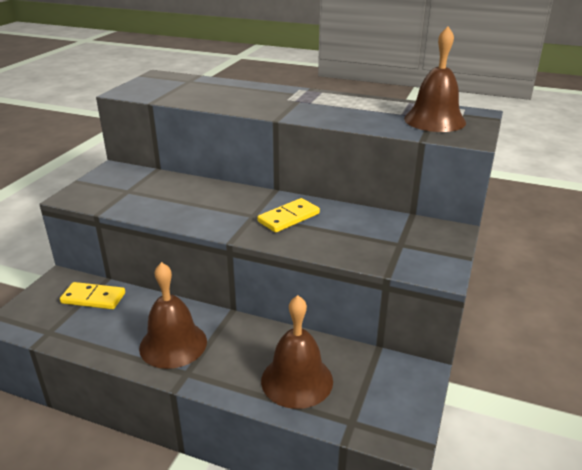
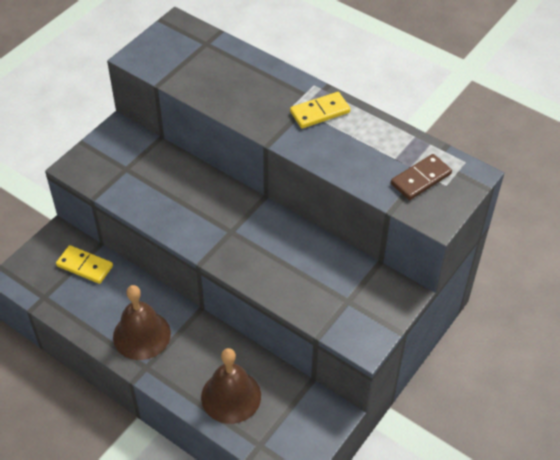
camera: 15 degrees right, 20 degrees up
(289, 218) = (262, 242): yellow domino -> yellow domino (320, 112)
(434, 120) = (420, 179): brown bell -> brown domino

